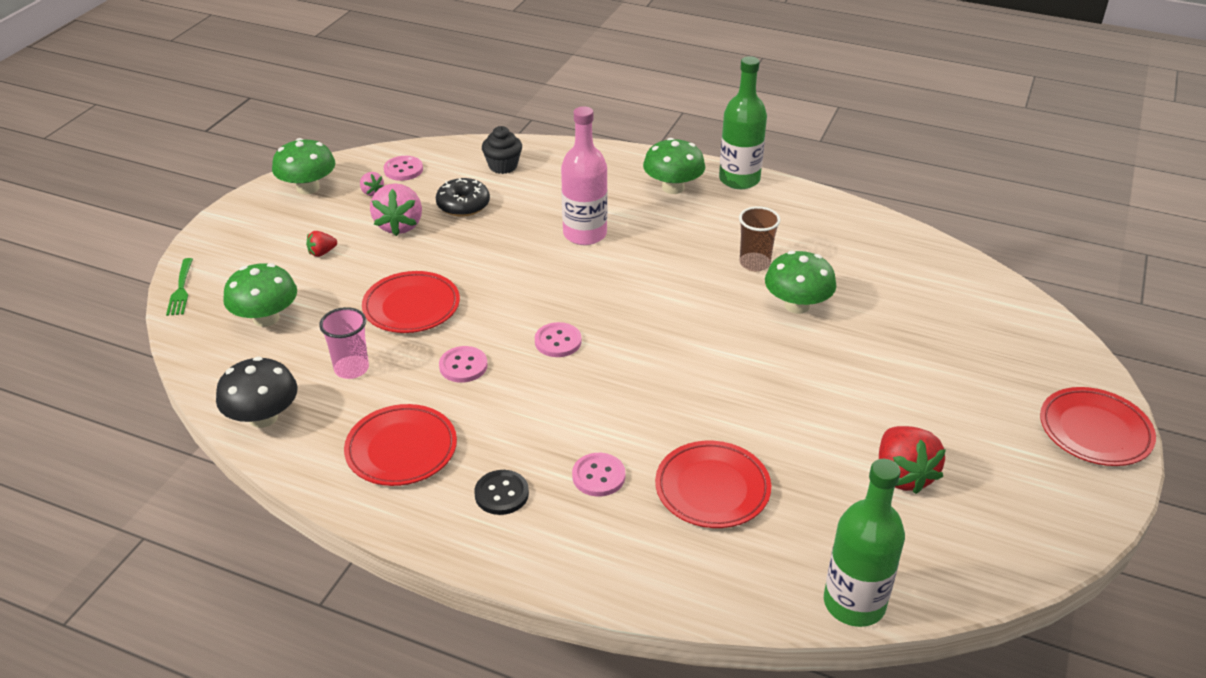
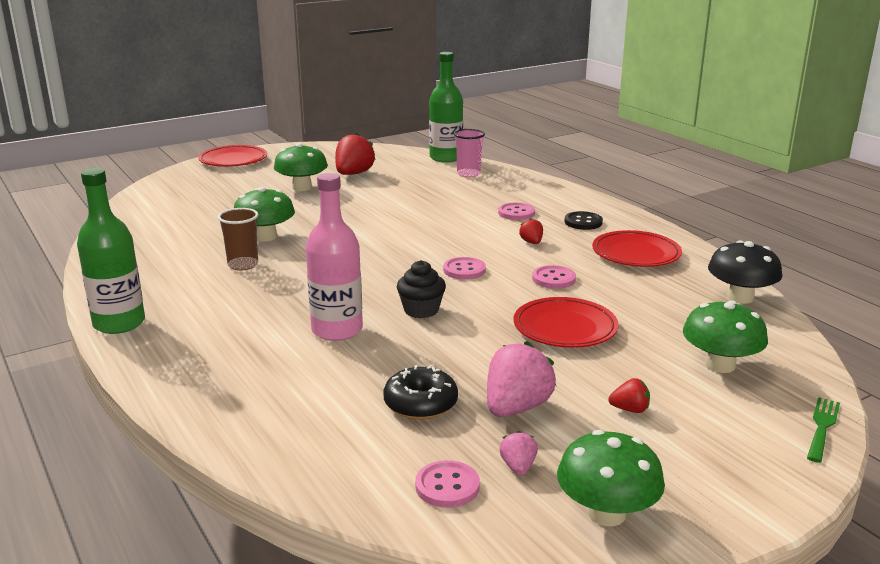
camera: 145 degrees left, 15 degrees down
(351, 369) = (649, 304): pink cup -> pink cup (468, 174)
(503, 166) = (316, 436): black cupcake -> black cupcake (421, 310)
(530, 419) = (531, 242): none -> red strawberry
(673, 187) = (188, 339): green mushroom -> green mushroom (302, 187)
(712, 489) = (458, 194): red plate -> none

